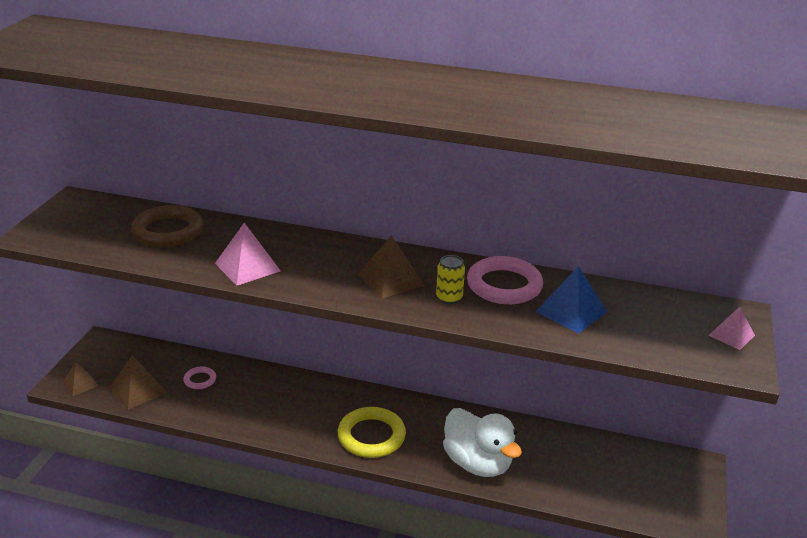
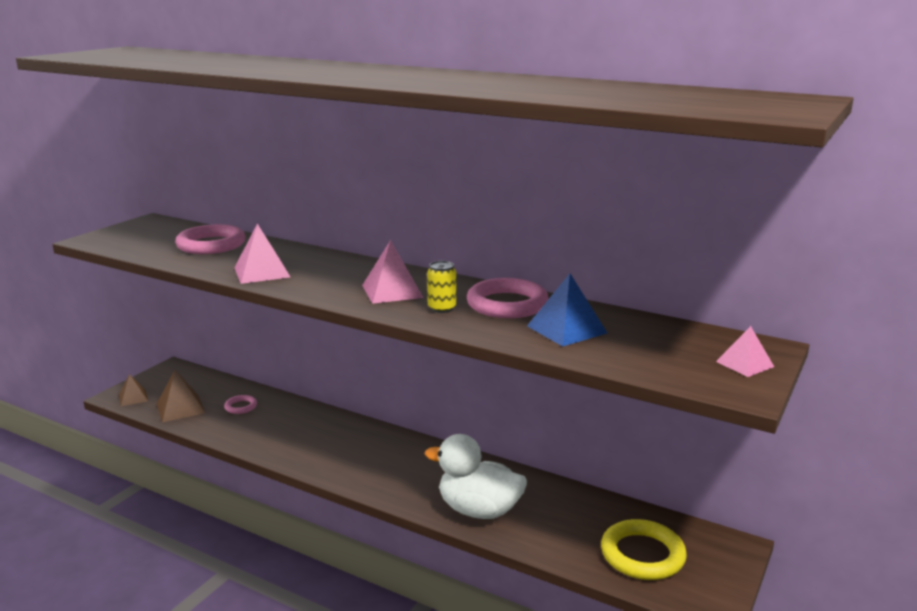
camera: 15 degrees right, 10 degrees down
(168, 231) = (211, 245): brown ring -> pink ring
(371, 436) = (379, 472): yellow ring -> yellow ring (642, 555)
(390, 280) = (392, 291): brown pyramid -> pink pyramid
(477, 463) = (479, 510): white duck -> white duck turned 135 degrees clockwise

